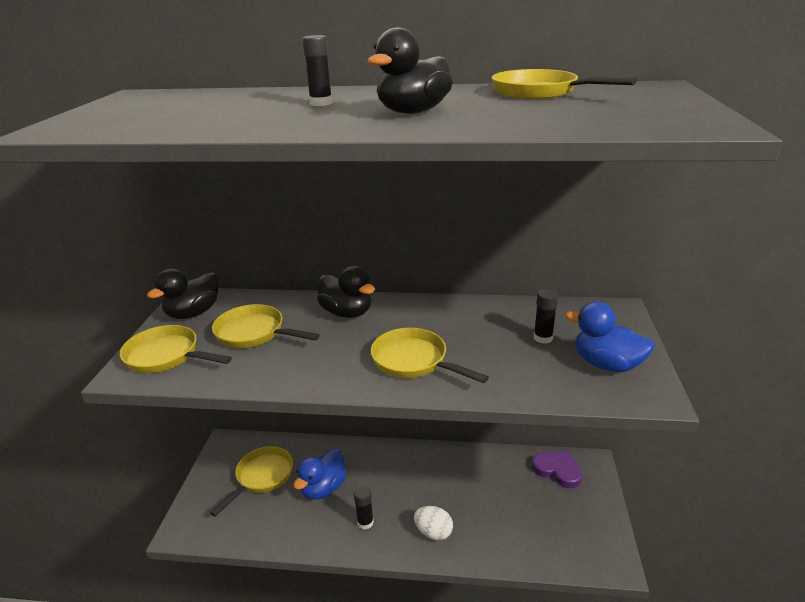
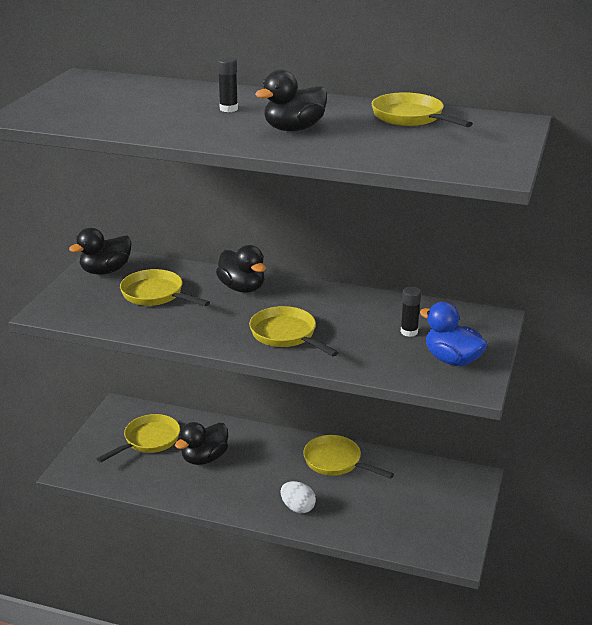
camera: 10 degrees right, 0 degrees up
(166, 356) = (79, 303): yellow pan -> yellow pan (336, 462)
(323, 488) = (204, 458): blue duck -> black duck
(365, 522) = (236, 490): black glue stick -> none
(557, 470) = (439, 478): purple heart -> none

